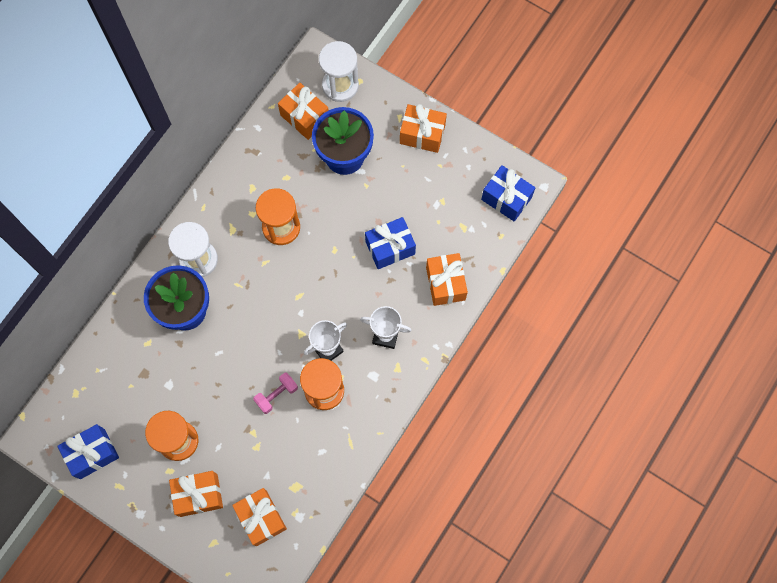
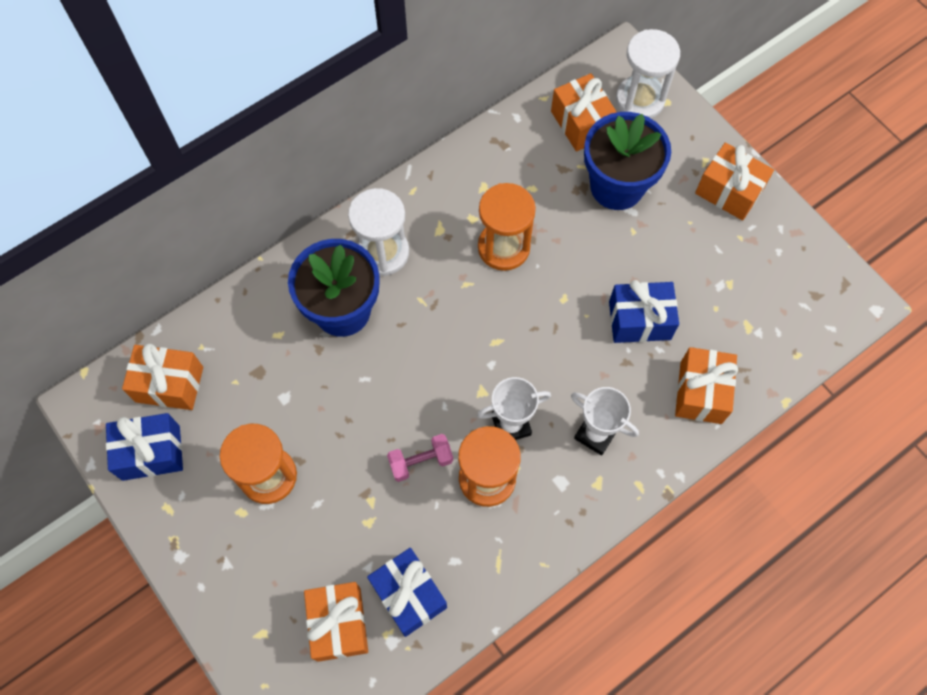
camera: 20 degrees right, 5 degrees down
(198, 495) = (267, 560): orange gift -> orange gift (169, 384)
(506, 198) = (819, 308): blue gift -> blue gift (408, 595)

